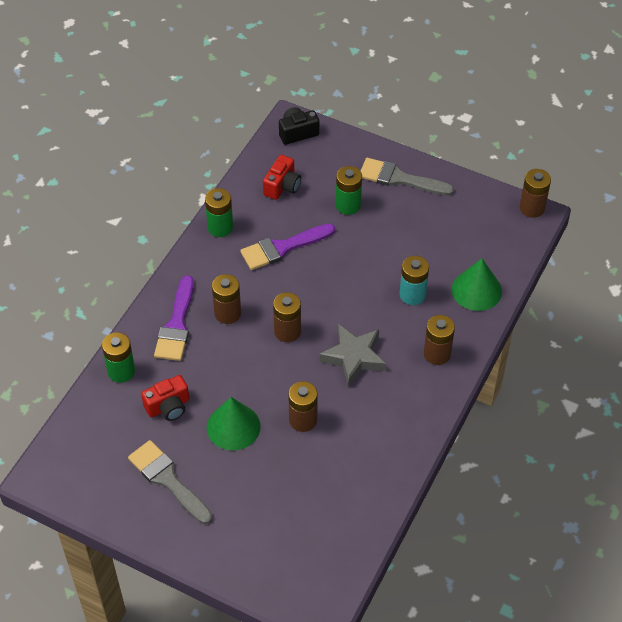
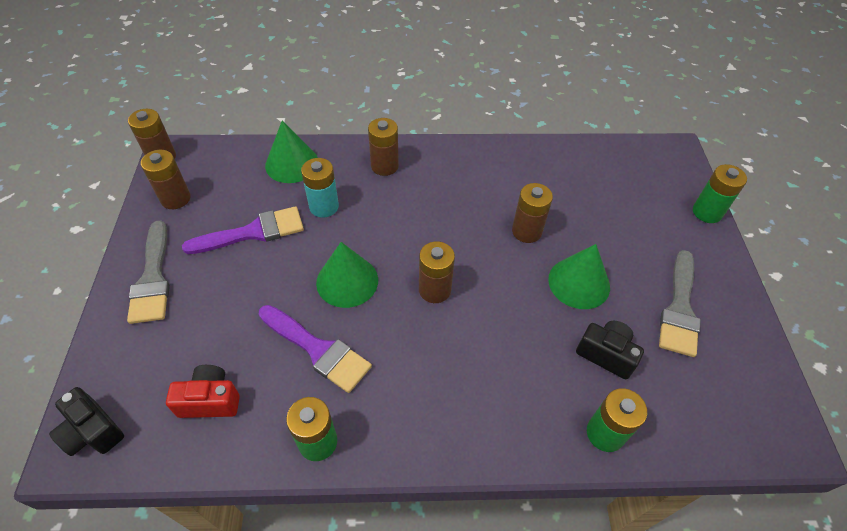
camera: 120 degrees left, 0 degrees up
(168, 406) = (606, 354): red camera -> black camera
(176, 325) = (500, 408): purple brush -> purple brush (253, 232)
(227, 313) = (448, 360): brown battery -> brown battery (175, 198)
(328, 283) = (347, 281): none -> green cone
(348, 205) = (217, 312): green battery -> green battery (707, 212)
(353, 357) = (429, 222): grey star -> none

